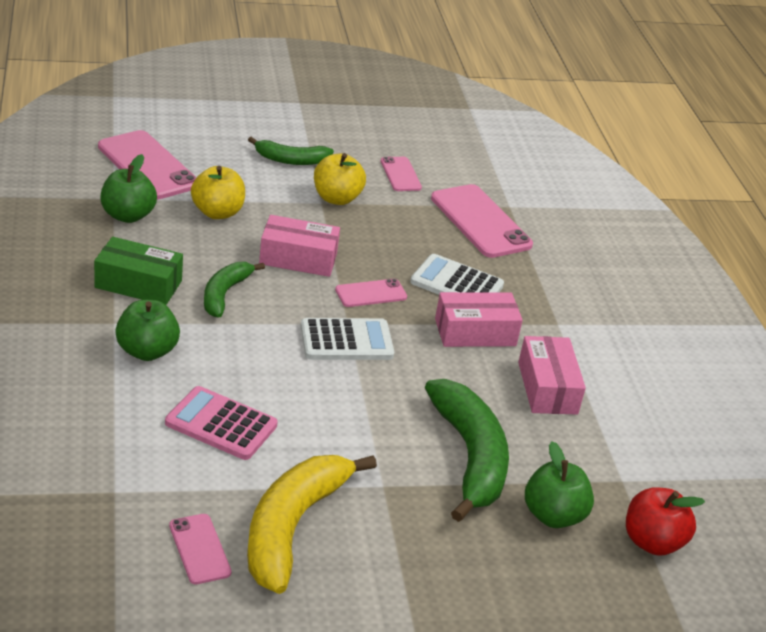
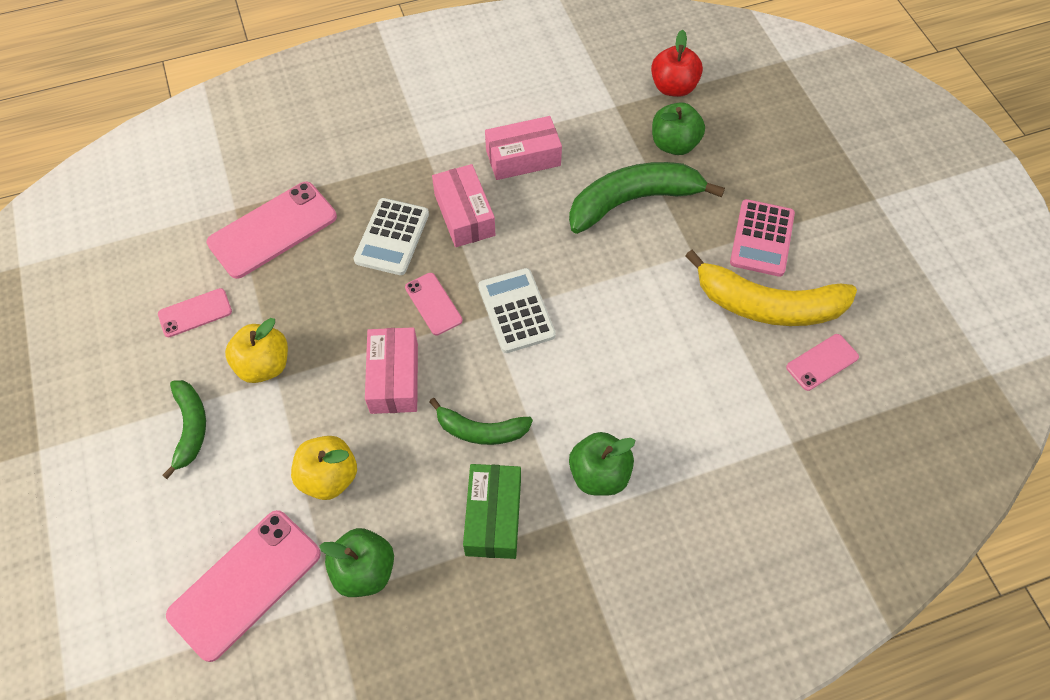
camera: 95 degrees left, 25 degrees up
(221, 424) = (673, 384): pink calculator -> pink calculator (761, 238)

